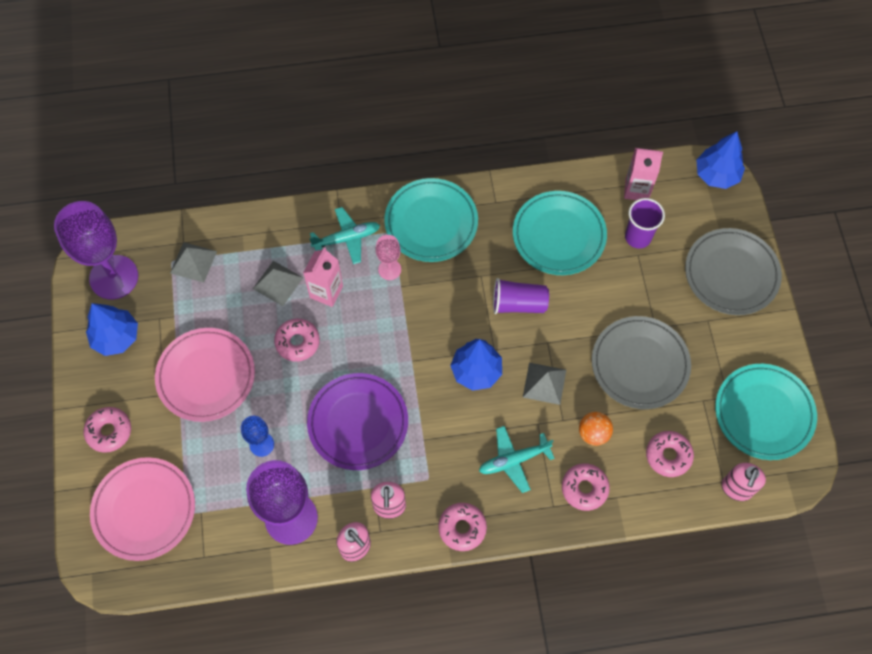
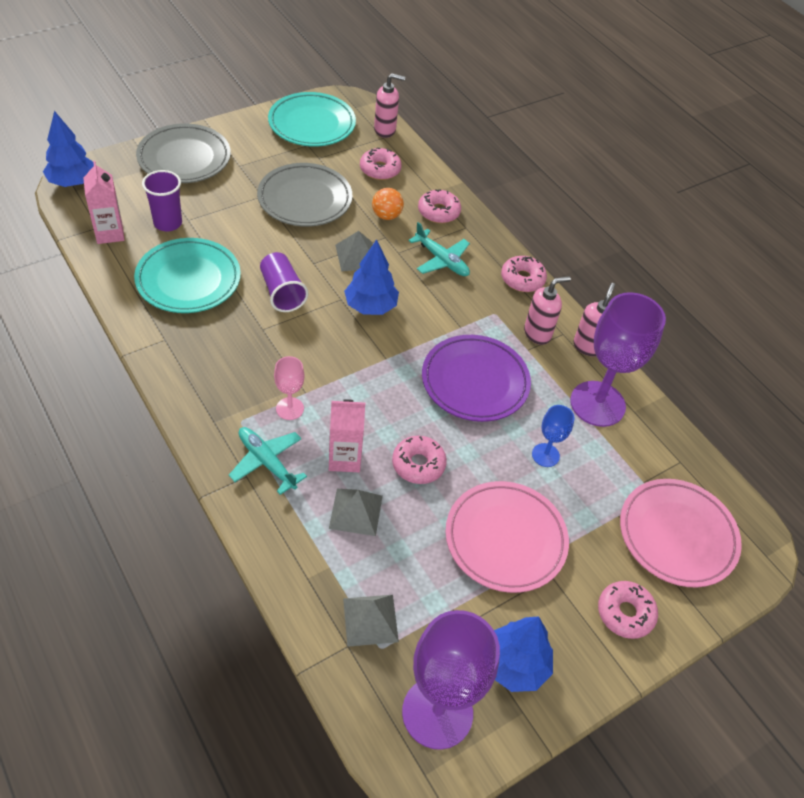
camera: 120 degrees left, 15 degrees down
(431, 222) = (213, 388): turquoise plate -> none

